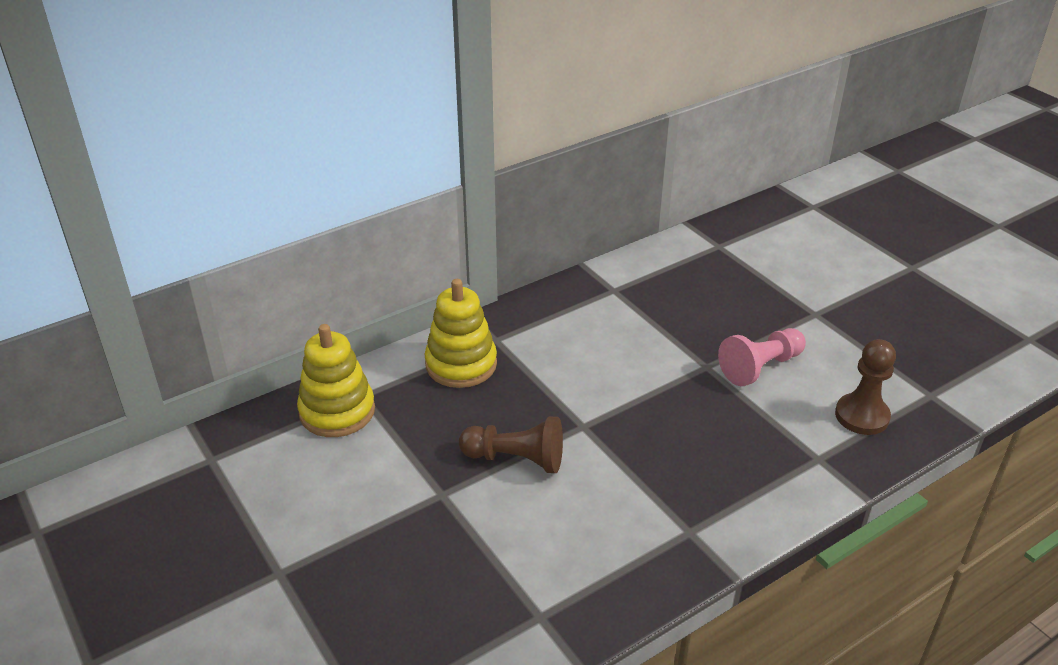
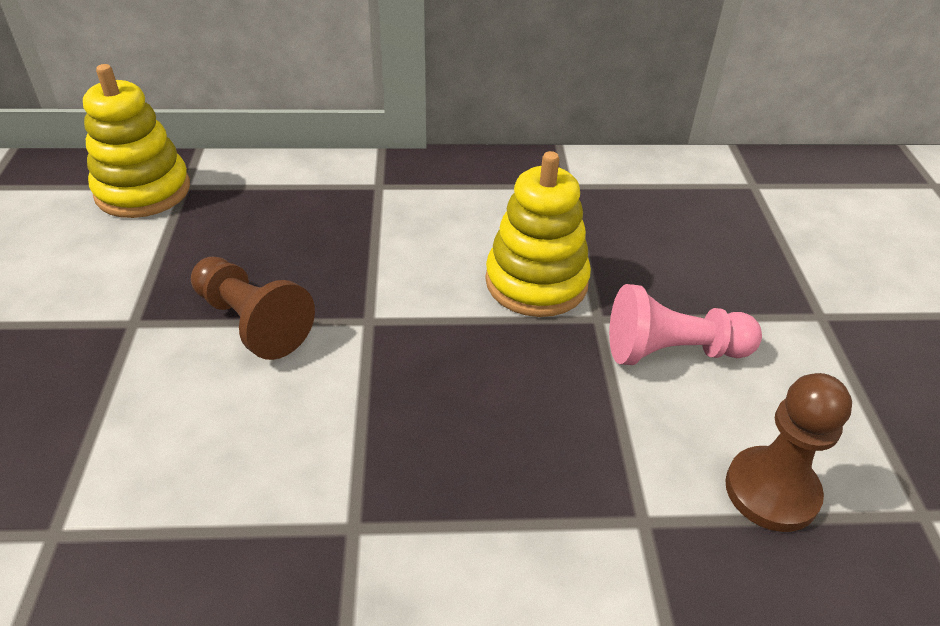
camera: 30 degrees right, 5 degrees up
(461, 364) = (313, 196): yellow stacking toy -> yellow stacking toy (536, 282)

